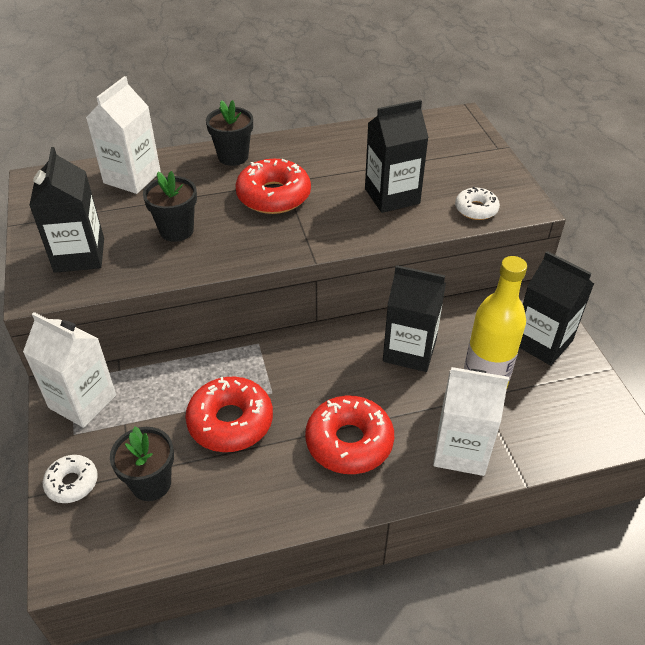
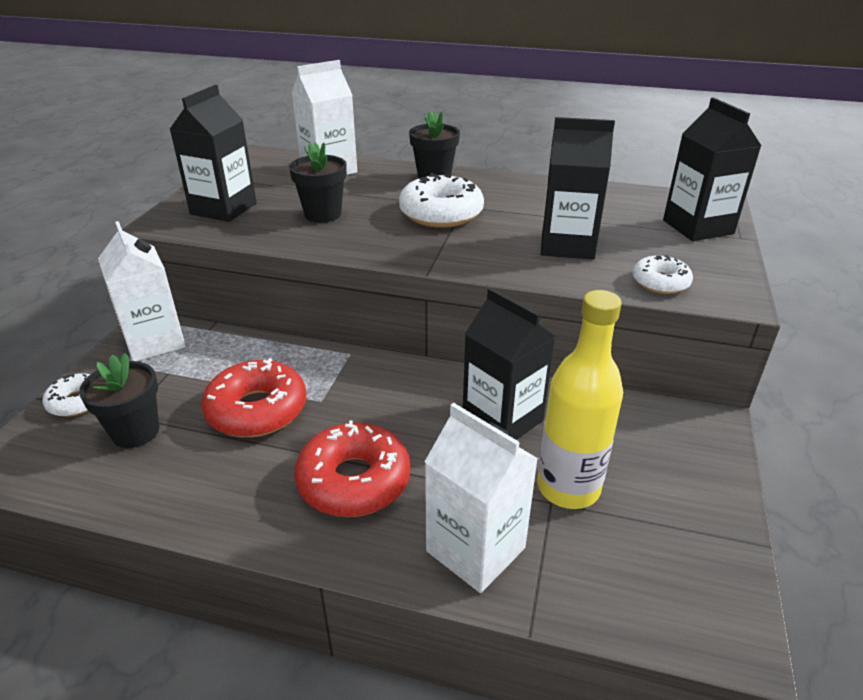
camera: 30 degrees right, 10 degrees down
(273, 196) = (441, 213): red donut -> white donut
(542, 342) = (684, 475): black carton -> black carton (697, 227)

